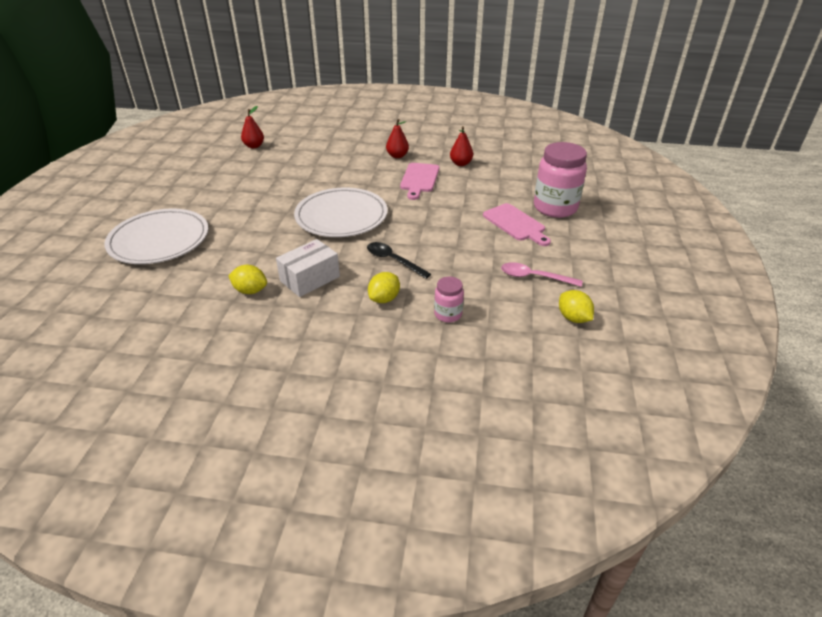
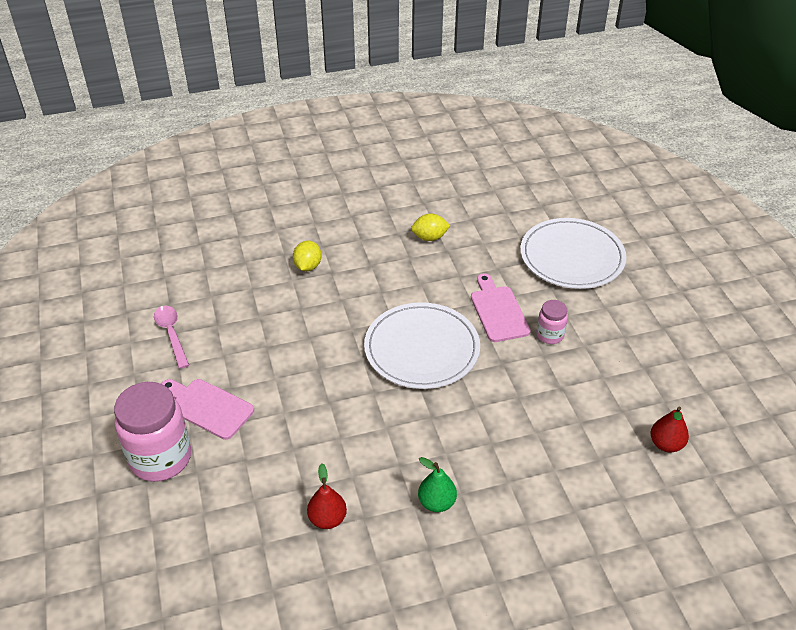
camera: 155 degrees right, 5 degrees up
(310, 279) = (389, 264): white box -> none
(393, 260) = (324, 308): black spoon -> none
(397, 156) = (436, 502): red pear -> green pear
(419, 179) = (370, 454): pink cutting board -> pink cutting board (498, 311)
(448, 314) = (244, 269): pink jar -> pink jar (550, 335)
(534, 277) = (171, 334): pink spoon -> pink spoon turned 105 degrees counterclockwise
(573, 318) = (128, 300): yellow lemon -> none

